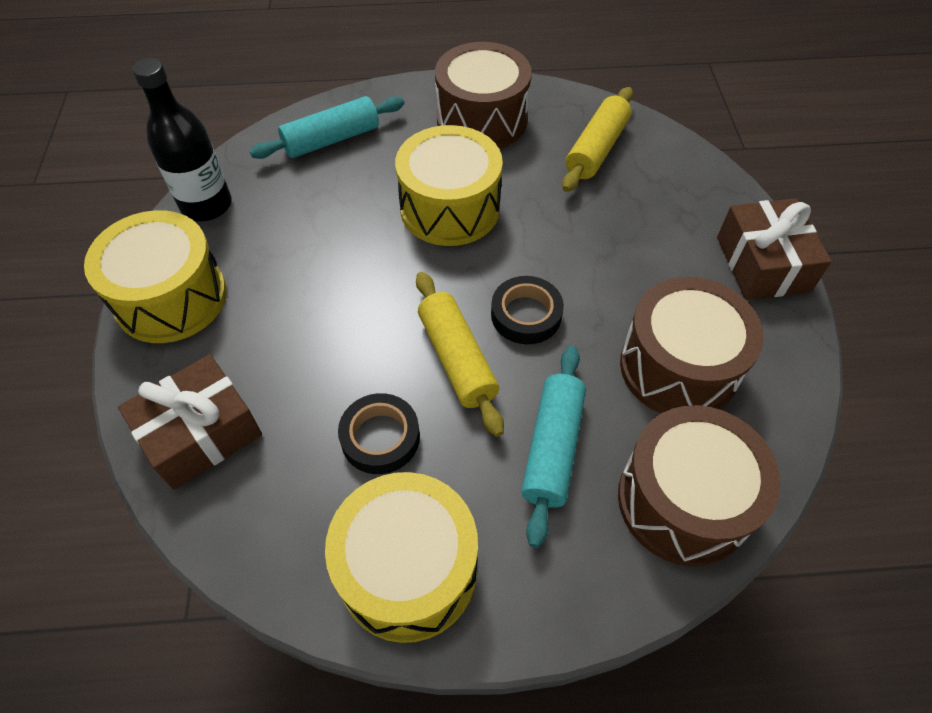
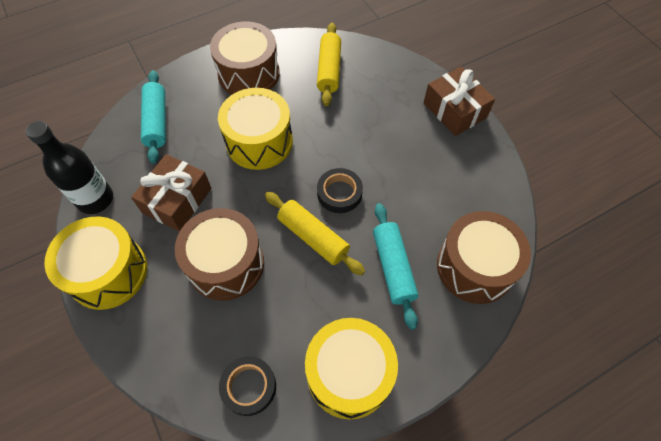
camera: 25 degrees left, 5 degrees up
(201, 433) = (180, 351): brown gift -> brown gift (177, 200)
(332, 139) = (157, 121): turquoise rolling pin -> turquoise rolling pin turned 45 degrees counterclockwise
(380, 437) = (293, 304): black tape -> black tape (249, 387)
(678, 367) = (438, 191): brown drum -> brown drum (226, 264)

